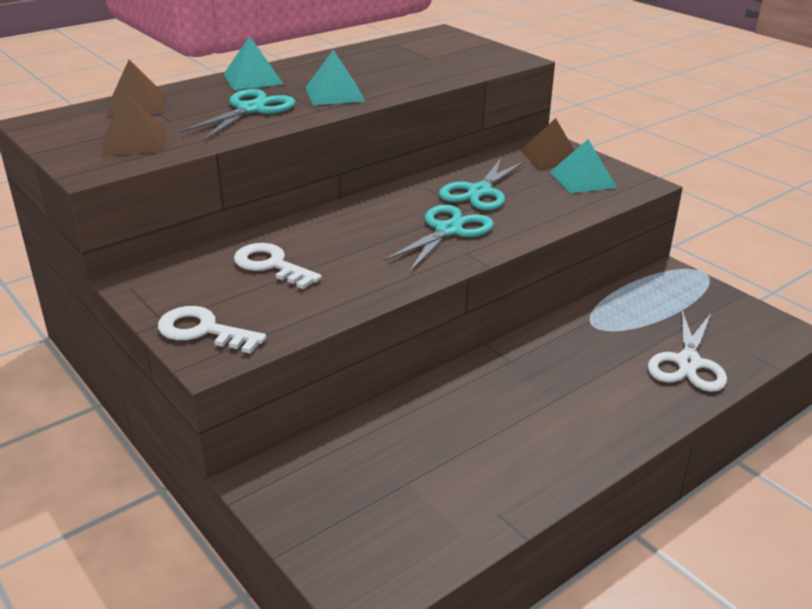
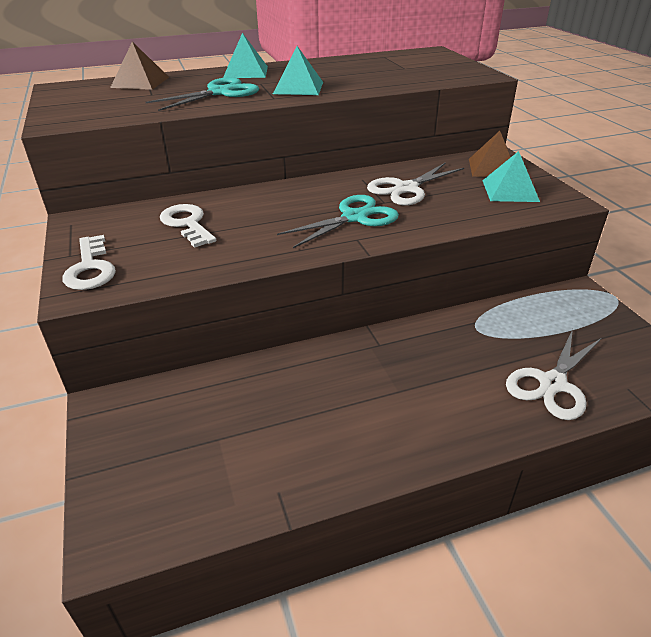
camera: 20 degrees right, 5 degrees up
(134, 142) = (109, 106): brown pyramid -> none
(203, 331) = (90, 268): white key -> white key turned 150 degrees counterclockwise
(479, 192) = (406, 189): turquoise scissors -> white scissors

